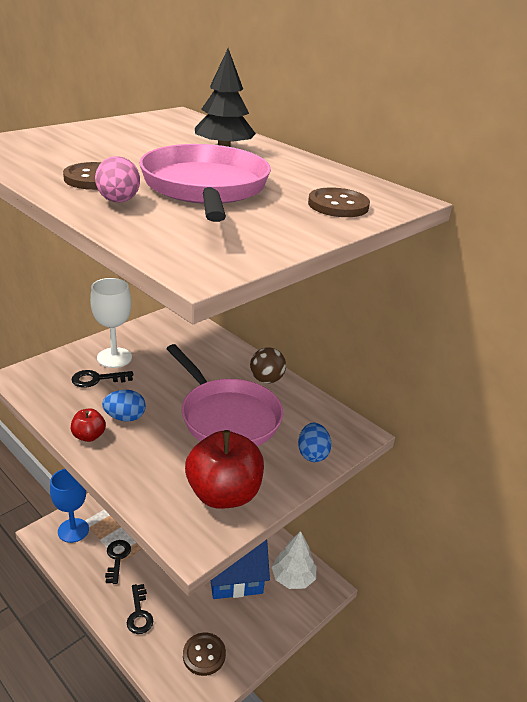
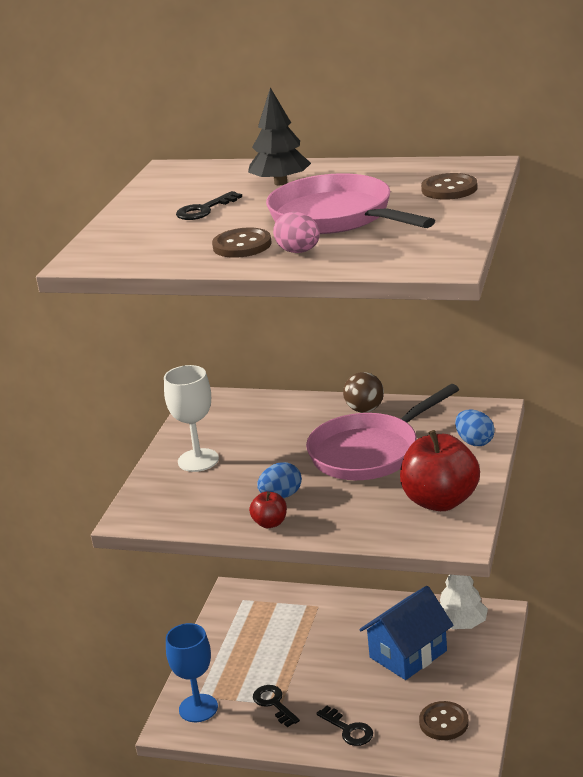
camera: 25 degrees left, 5 degrees down
(97, 379) = (209, 483): black key -> black key (204, 210)
(227, 417) = (369, 452): pink pan -> pink pan turned 120 degrees clockwise

